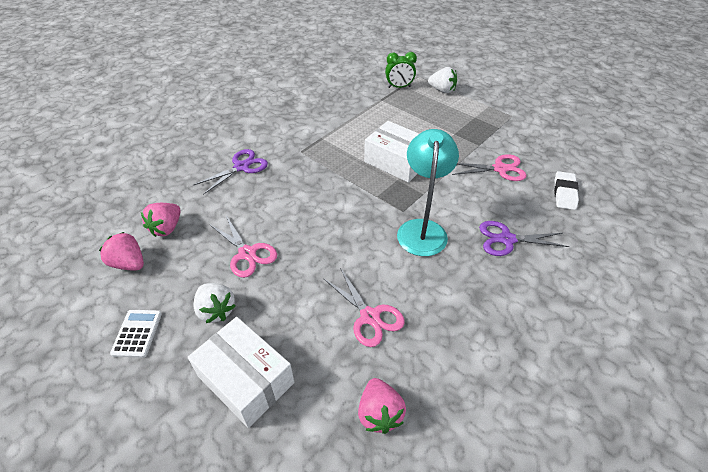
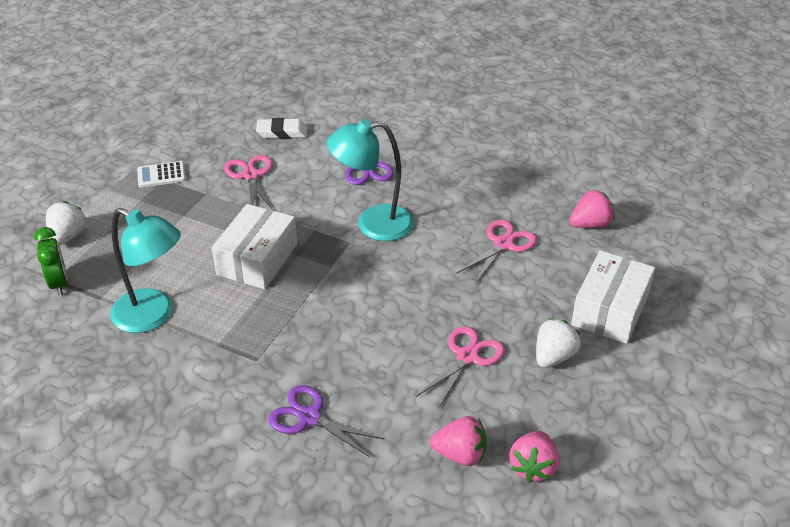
camera: 105 degrees left, 5 degrees down
(137, 333) = (613, 411): white calculator -> white calculator (161, 175)
(357, 116) = (153, 316): none -> turquoise lamp

